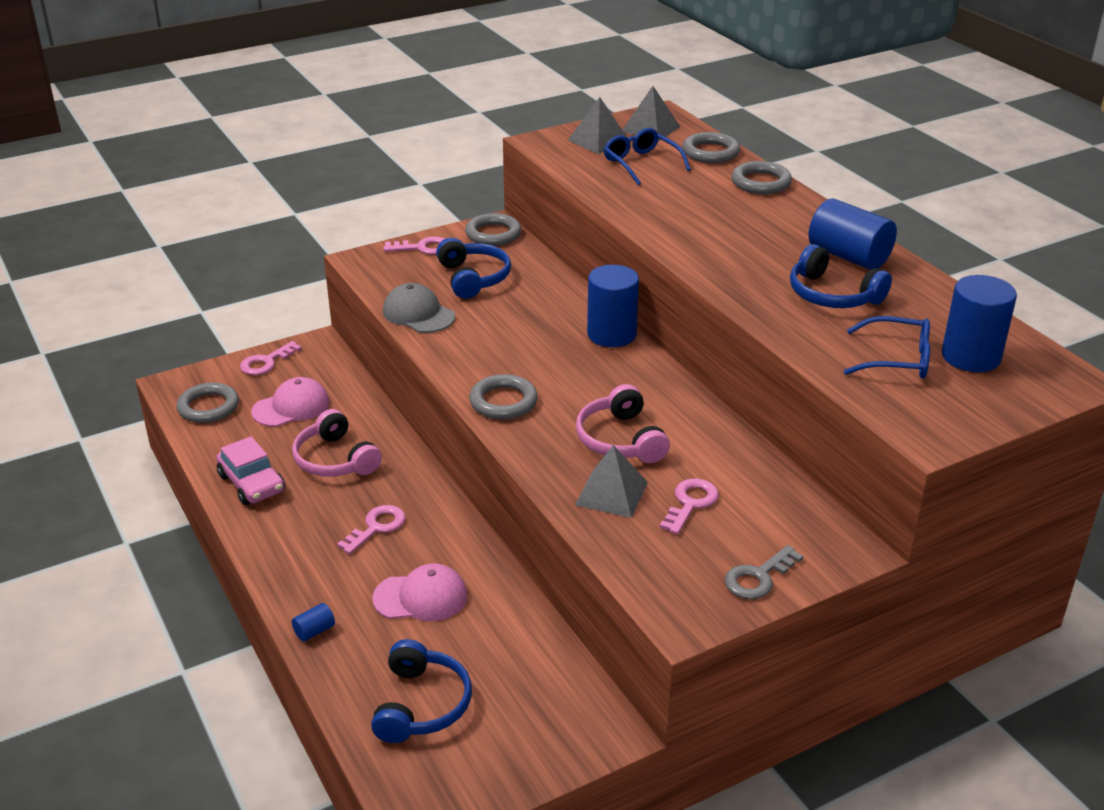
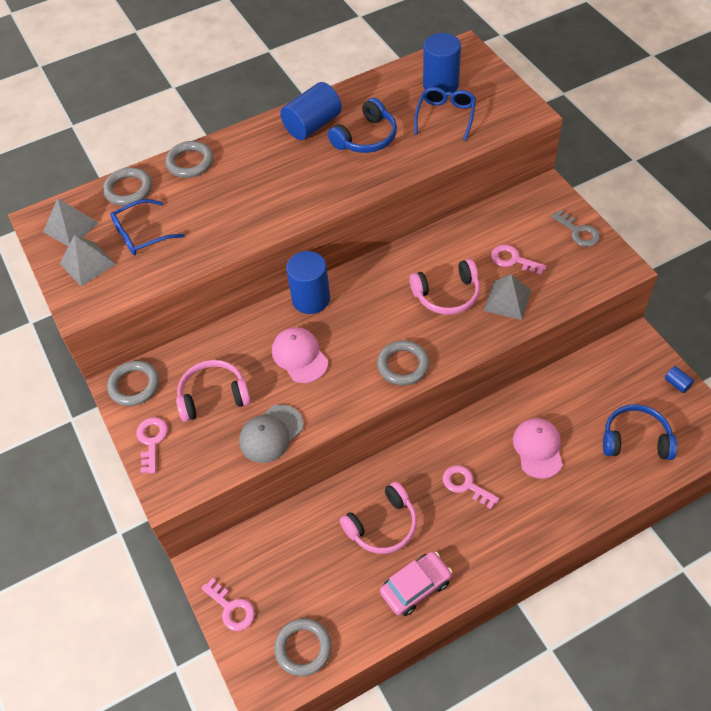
camera: 85 degrees left, 20 degrees up
(291, 407) = (306, 573): pink cap -> pink cap (300, 356)
(314, 631) = (580, 512): blue cylinder -> blue cylinder (677, 384)
(473, 278) = (213, 396): blue headphones -> pink headphones

